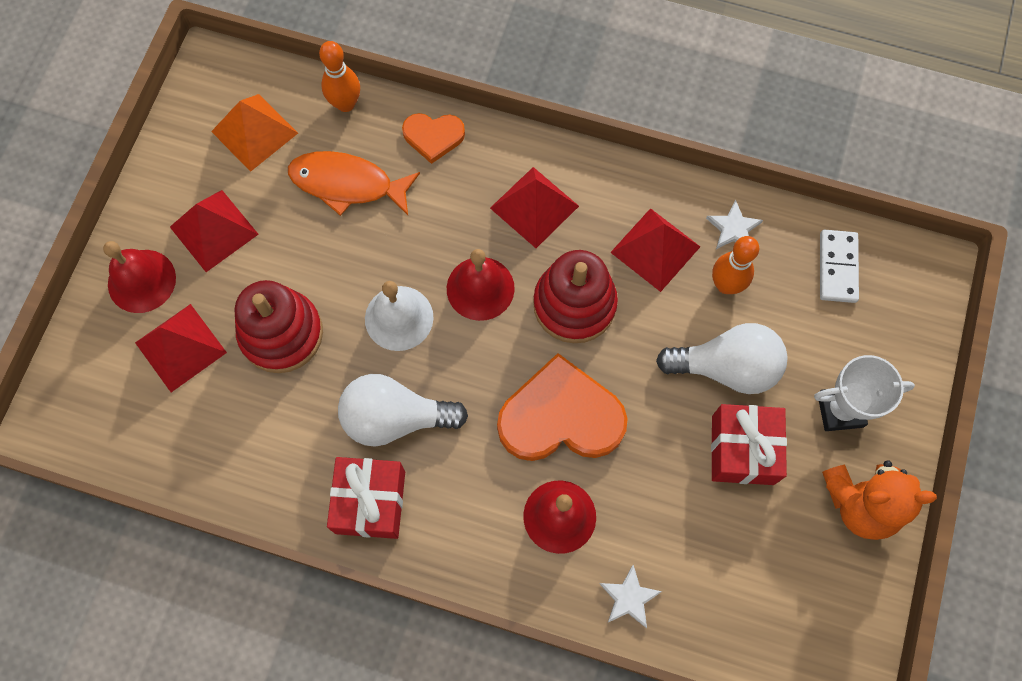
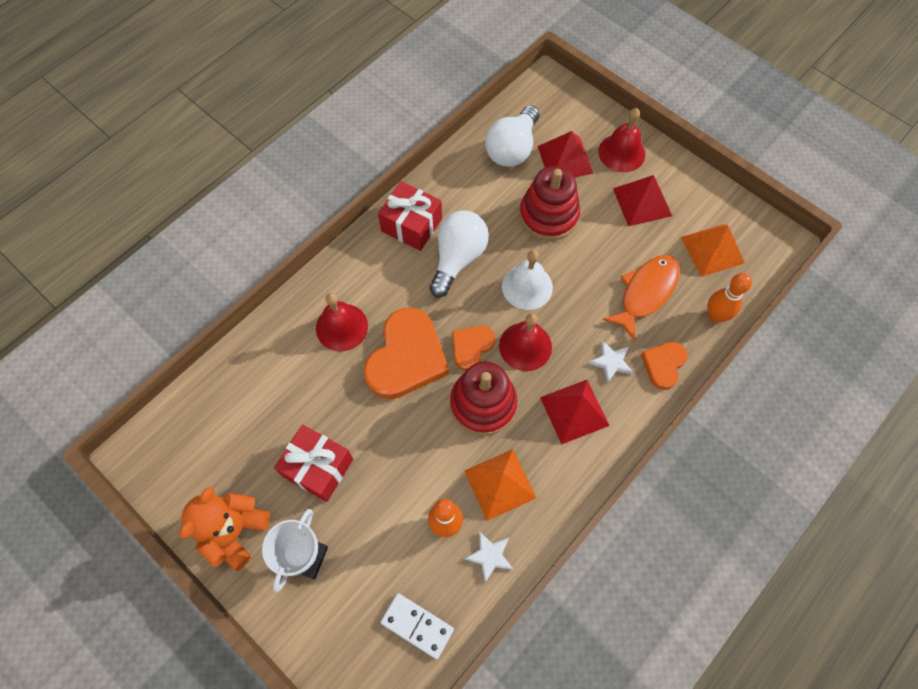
camera: 115 degrees right, 5 degrees down
(510, 347) = (471, 347): none -> orange heart
(629, 598) = (268, 345): white star -> white star (611, 362)
(655, 249) = (500, 484): red pyramid -> orange pyramid
(726, 367) = (382, 488): white light bulb -> white light bulb (512, 149)

